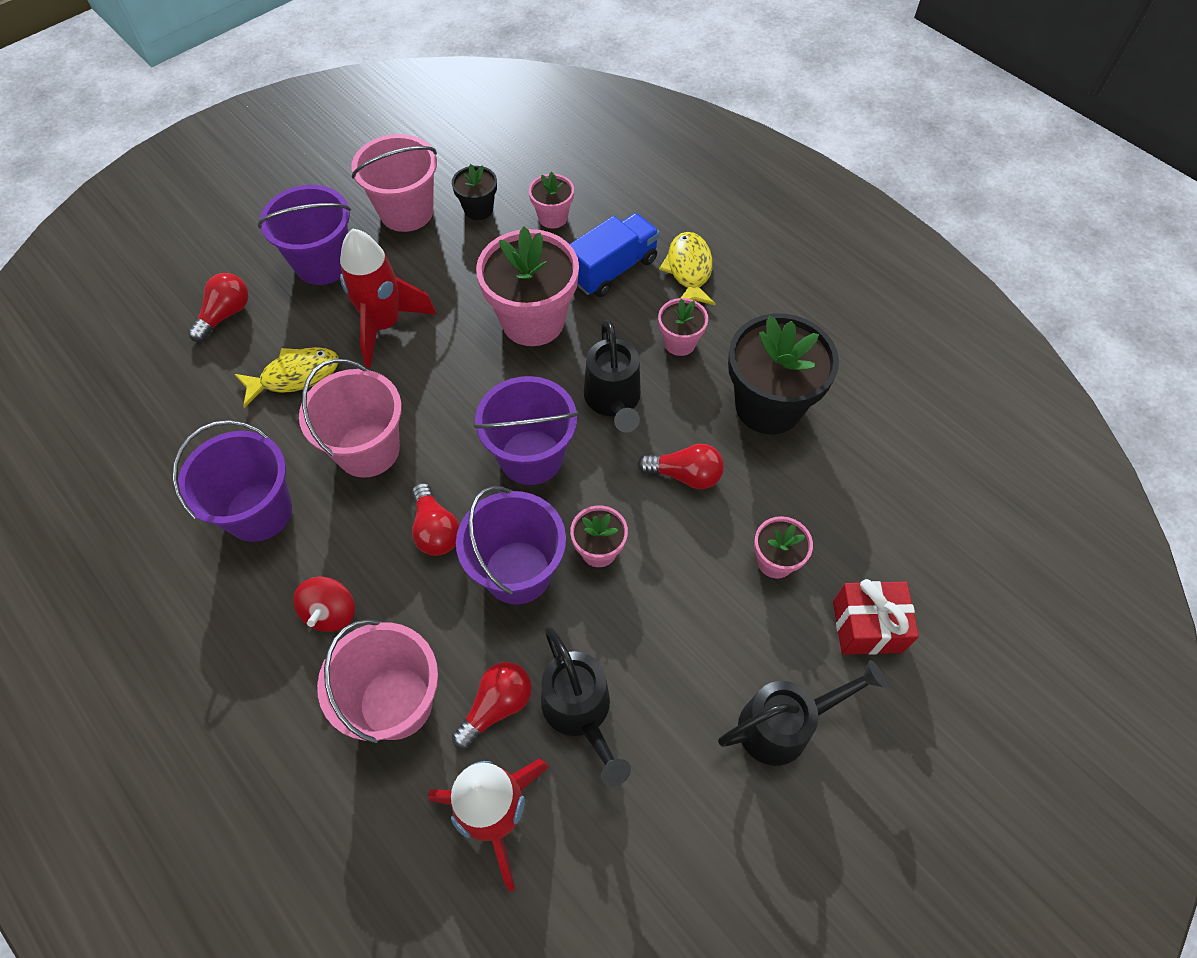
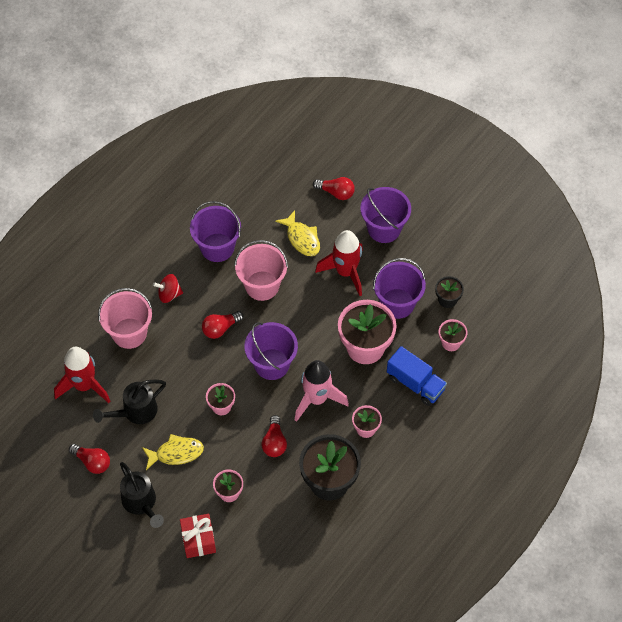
camera: 80 degrees right, 0 degrees up
(406, 212) = (435, 261): pink bucket -> none
(497, 706) = (133, 375): red light bulb -> red light bulb (92, 462)
(517, 572) = (203, 371): purple bucket -> purple bucket (397, 303)
(613, 400) = (317, 399): black watering can -> pink rocket
(689, 270) = (425, 427): yellow fish -> yellow fish (176, 453)

